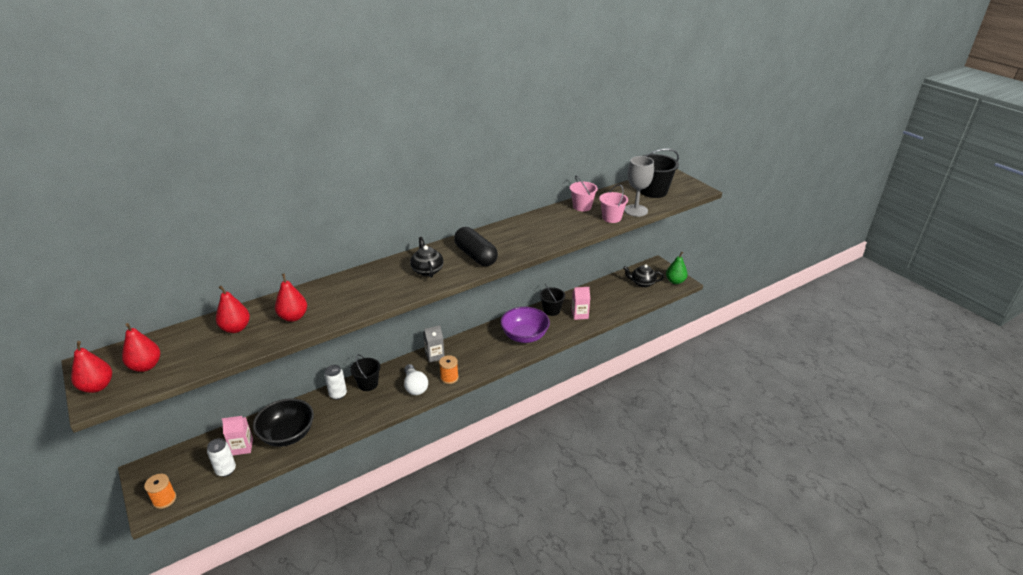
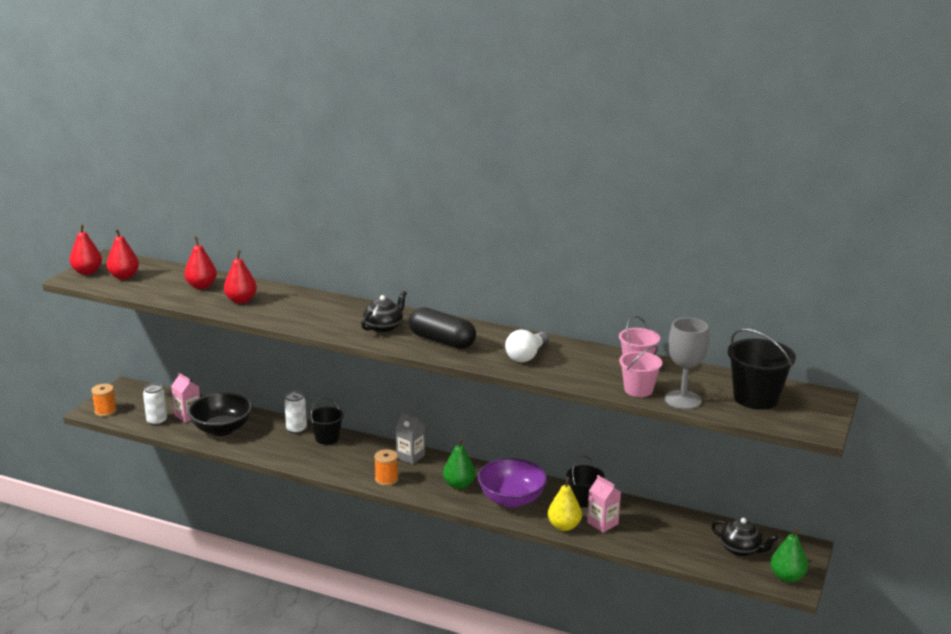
camera: 55 degrees right, 10 degrees down
(415, 386) = (351, 465): white light bulb -> white light bulb (526, 356)
(475, 256) = (442, 341): black capsule -> black capsule turned 75 degrees counterclockwise
(488, 349) = (459, 485): none -> green pear
(570, 329) = (564, 526): none -> yellow pear
(642, 283) = (741, 550): black teapot -> black teapot turned 150 degrees clockwise

